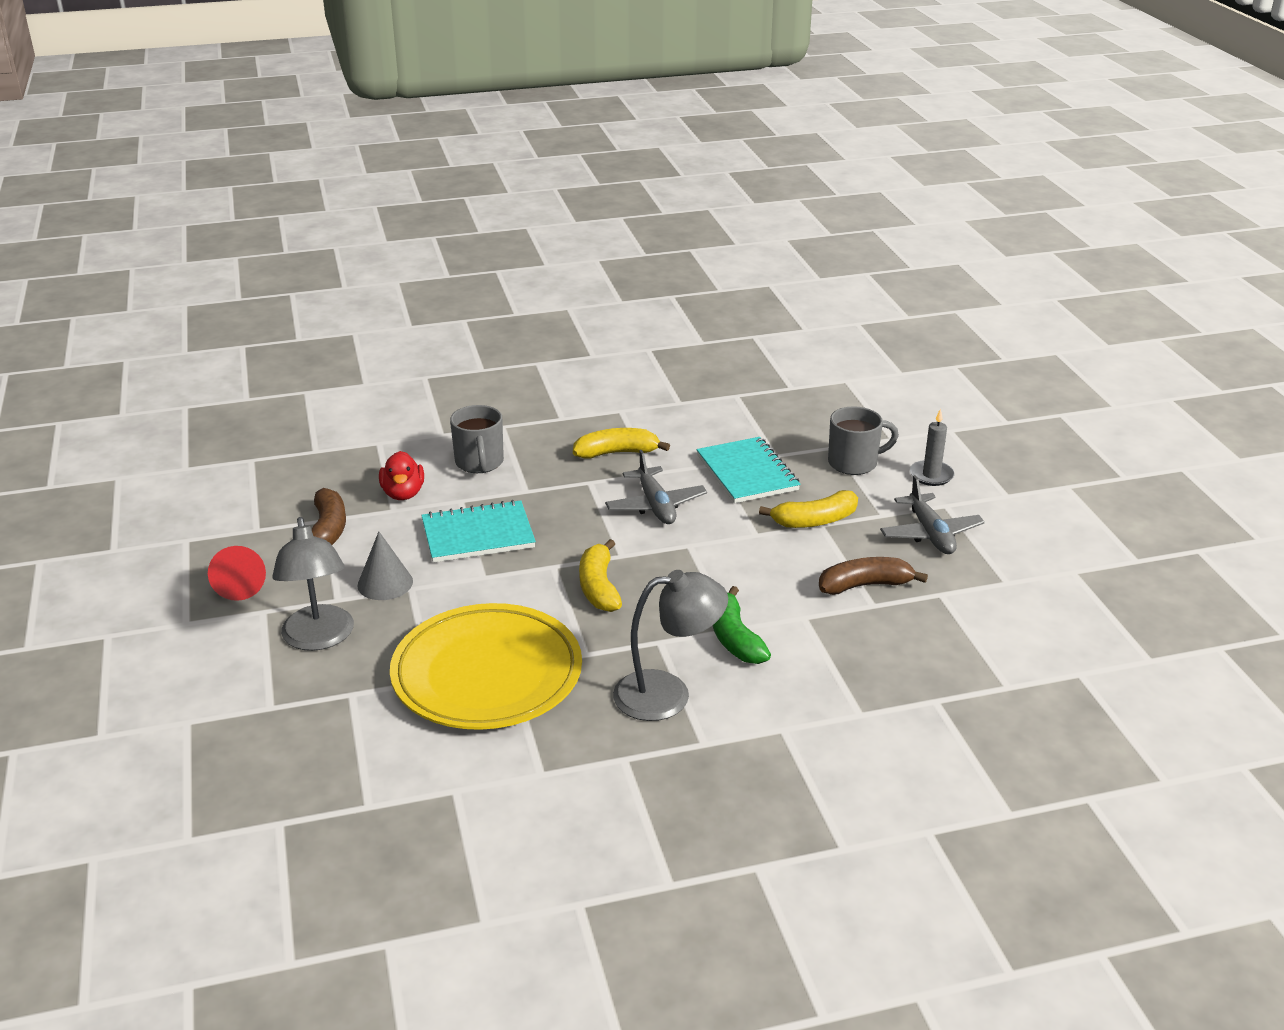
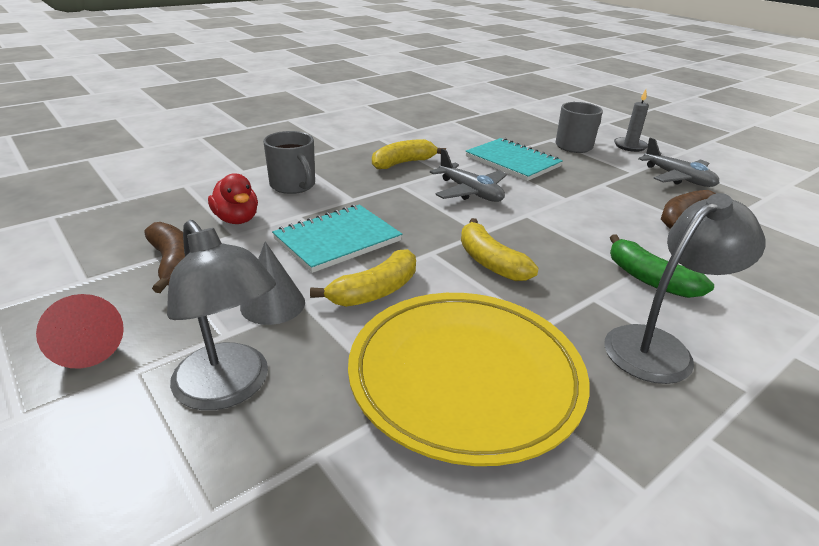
camera: 25 degrees left, 0 degrees up
(814, 521) = (595, 183): yellow banana -> yellow banana (375, 291)

